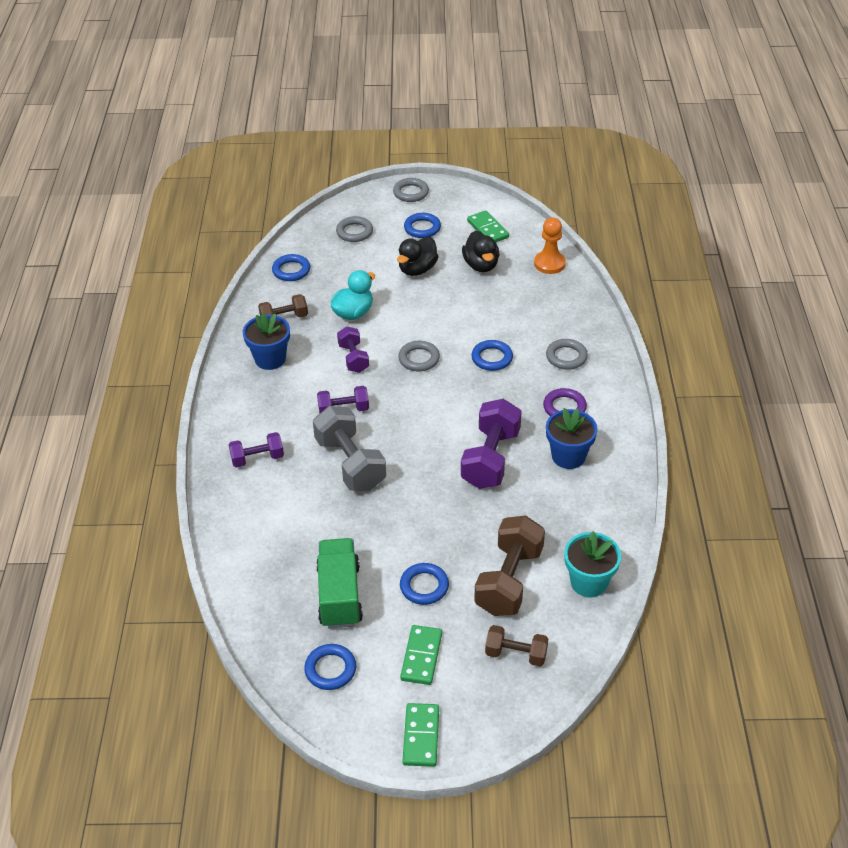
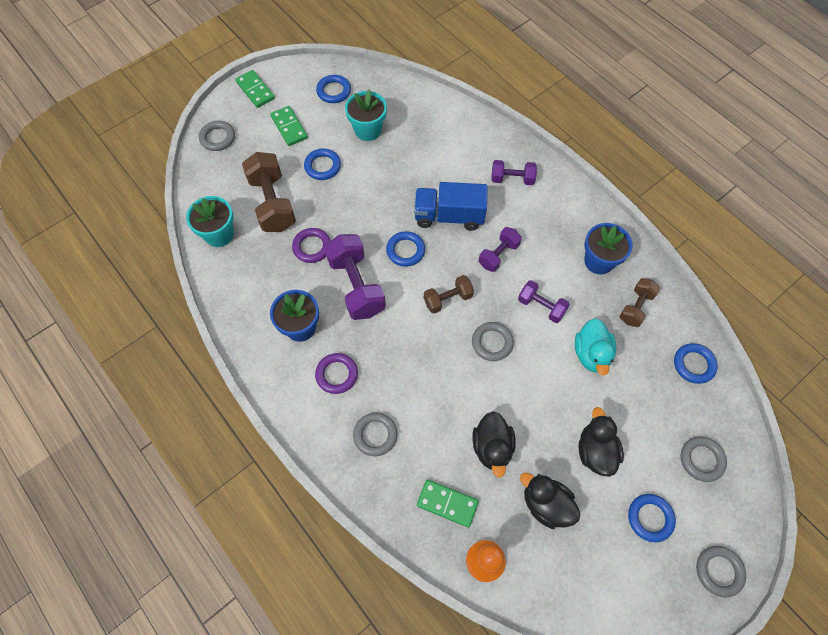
camera: 140 degrees right, 20 degrees up
(257, 458) = (512, 179): purple dumbbell -> purple dumbbell turned 60 degrees clockwise
(340, 595) = (368, 130): green truck -> turquoise flower pot
(350, 463) = (449, 216): grey dumbbell -> blue truck
(486, 307) = (492, 447): none -> black duck
(488, 229) = (589, 570): green domino -> green domino (447, 503)
(492, 358) = (435, 387): blue ring -> blue ring (405, 250)
(503, 514) = (312, 247): none -> purple ring
(514, 698) = (218, 138): none -> grey ring
(516, 654) = (235, 162): brown dumbbell -> brown dumbbell (448, 299)

